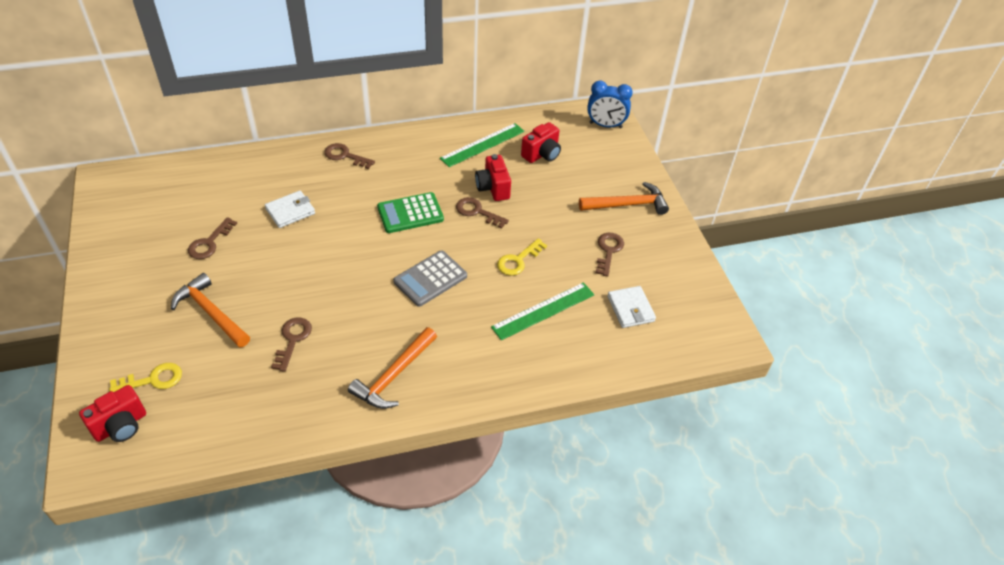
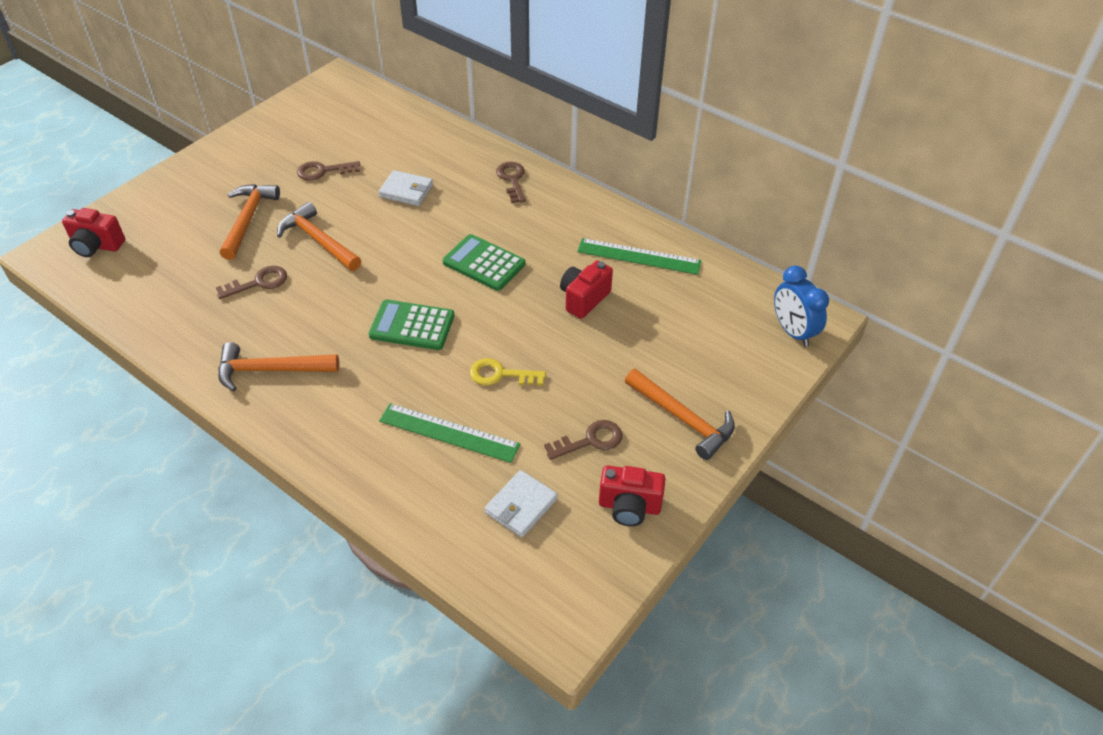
camera: 55 degrees right, 0 degrees up
(153, 380) = (153, 233): yellow key -> none
(286, 284) = (318, 240): none -> orange hammer
(430, 279) = (412, 326): grey calculator -> green calculator
(477, 212) = (537, 307): brown key -> none
(542, 154) = (679, 307): red camera -> red camera (629, 507)

